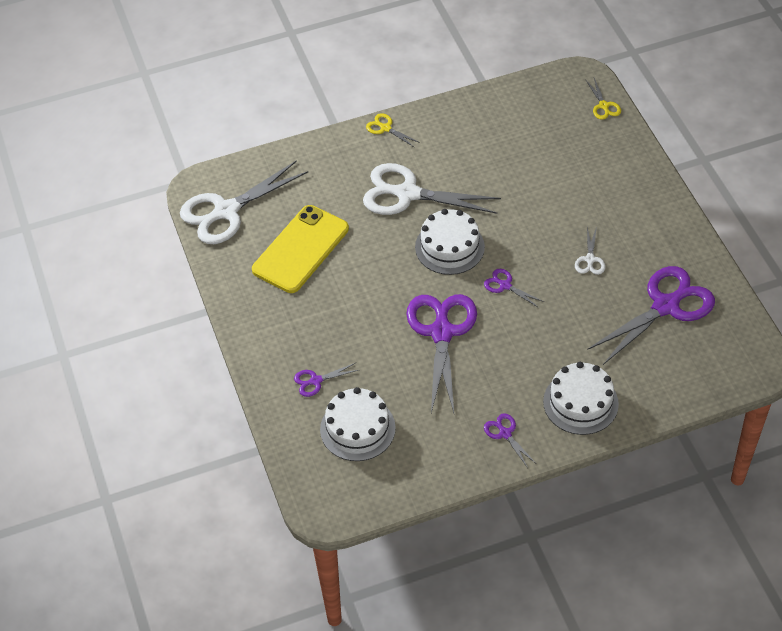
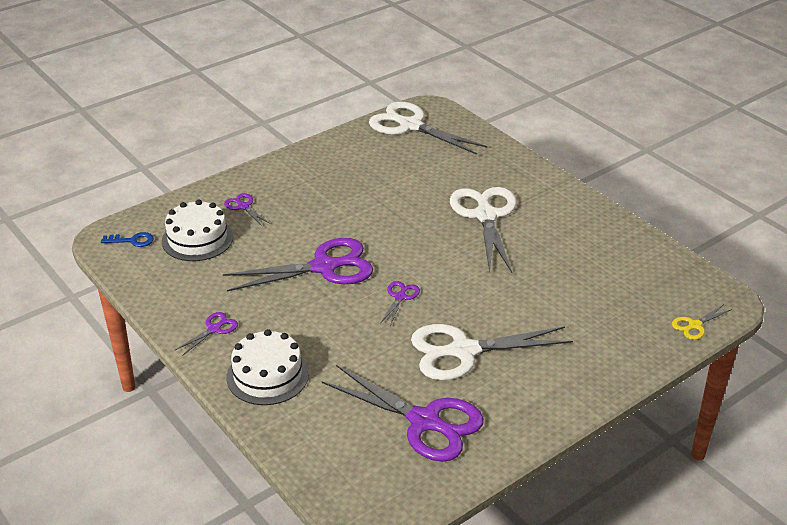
camera: 70 degrees right, 15 degrees down
(301, 249) = (387, 170): yellow phone -> none
(339, 486) = (132, 241): none -> blue key
(385, 128) = (560, 188): yellow scissors -> none
(449, 247) = (432, 253): white cake -> none
(590, 259) = (463, 351): white scissors -> white scissors, size x2.26

